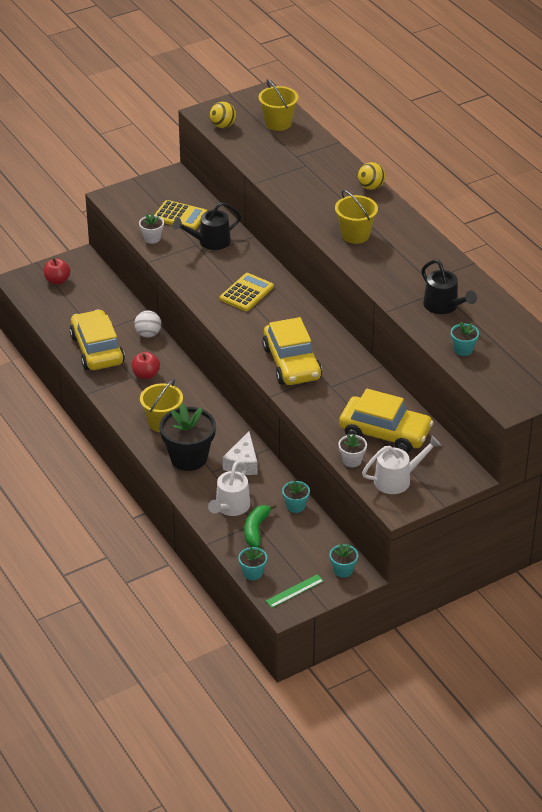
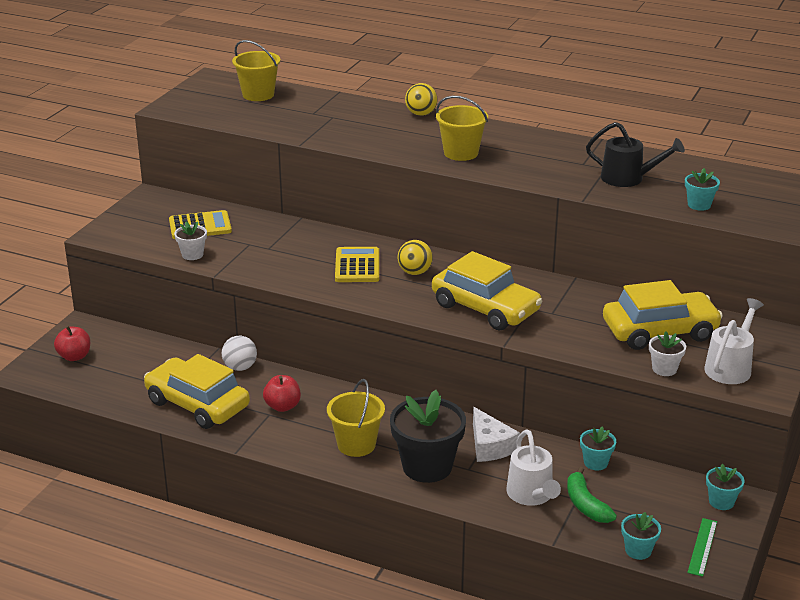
camera: 35 degrees left, 10 degrees down
(210, 242) = (261, 237): black watering can -> none
(223, 126) = (202, 112): yellow ball -> yellow ball (415, 272)

